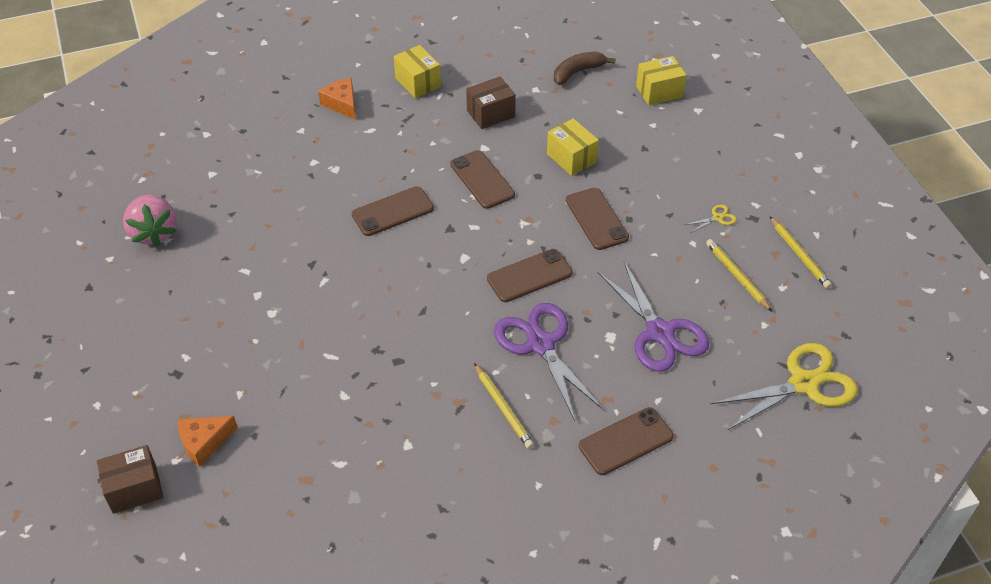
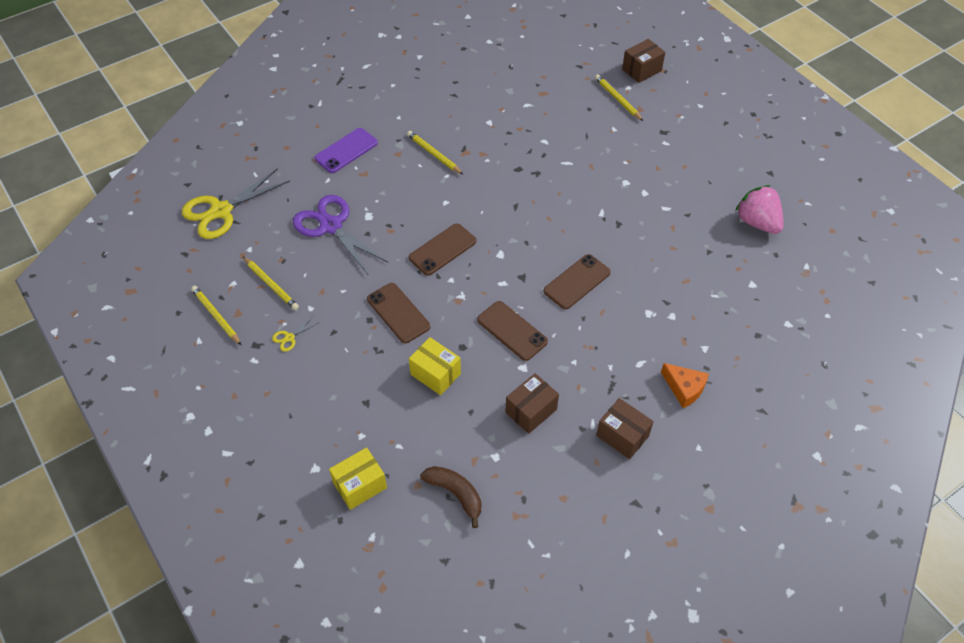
camera: 165 degrees right, 5 degrees up
(204, 442) = (617, 99): orange cheese -> yellow pencil
(418, 82) = (622, 436): yellow box -> brown box
(540, 344) = (420, 200): purple scissors -> none
(577, 72) = (455, 493): brown banana -> brown banana turned 90 degrees counterclockwise
(626, 441) = (346, 151): brown phone -> purple phone

